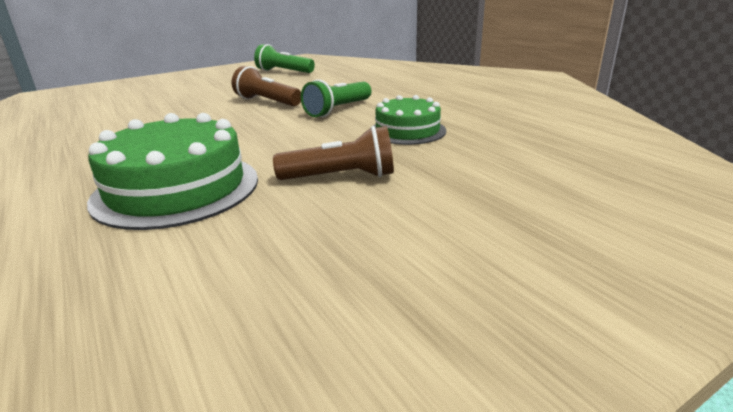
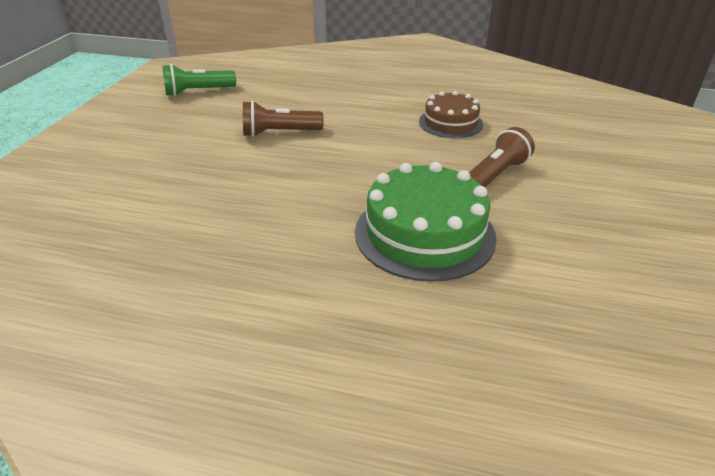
camera: 45 degrees left, 10 degrees up
(338, 110) = (361, 121): green flashlight -> none
(407, 131) = (450, 123): green cake -> brown cake

